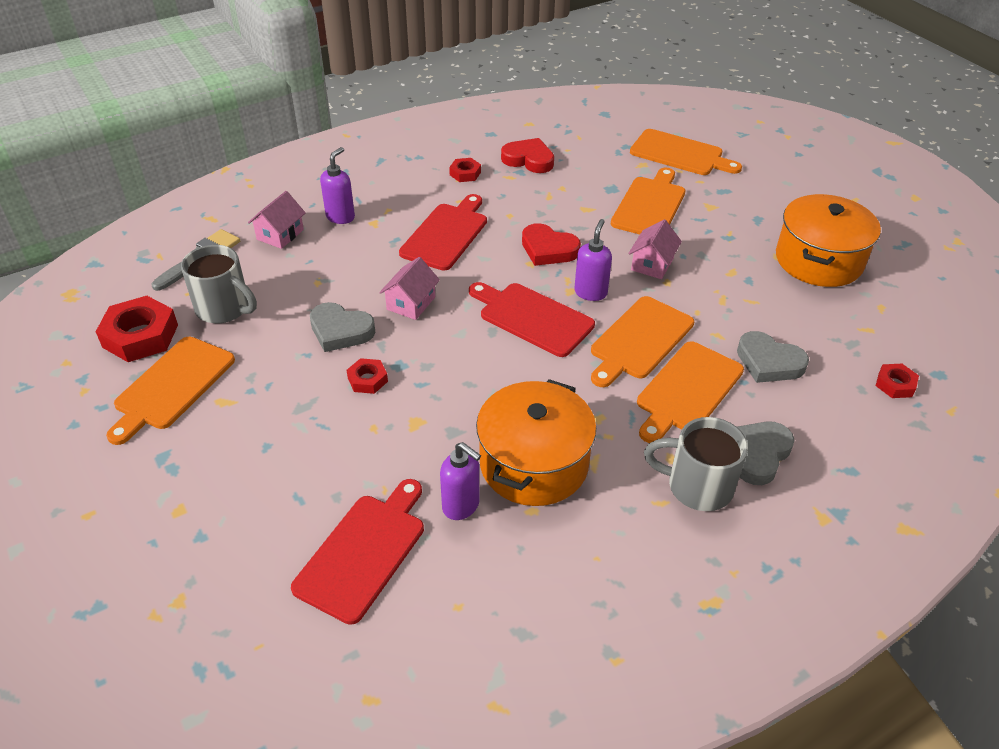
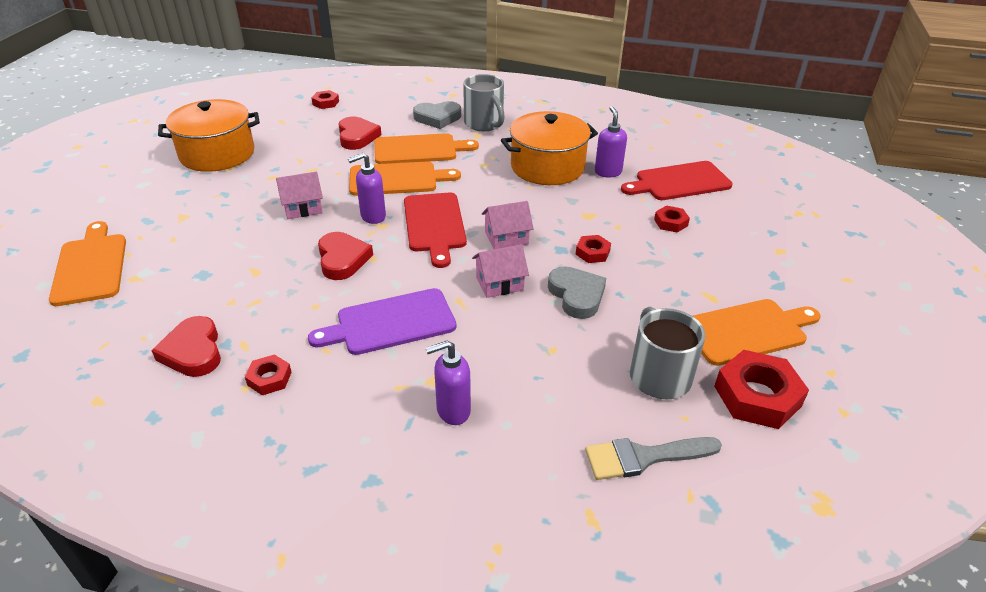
camera: 135 degrees left, 5 degrees down
(280, 234) = (535, 431): pink house -> pink house (506, 238)
(323, 471) = (671, 222): none -> red nut
(446, 234) = (390, 323): red cutting board -> purple cutting board
(649, 205) = (212, 243): orange cutting board -> none
(768, 362) = (357, 137): grey heart -> red heart

